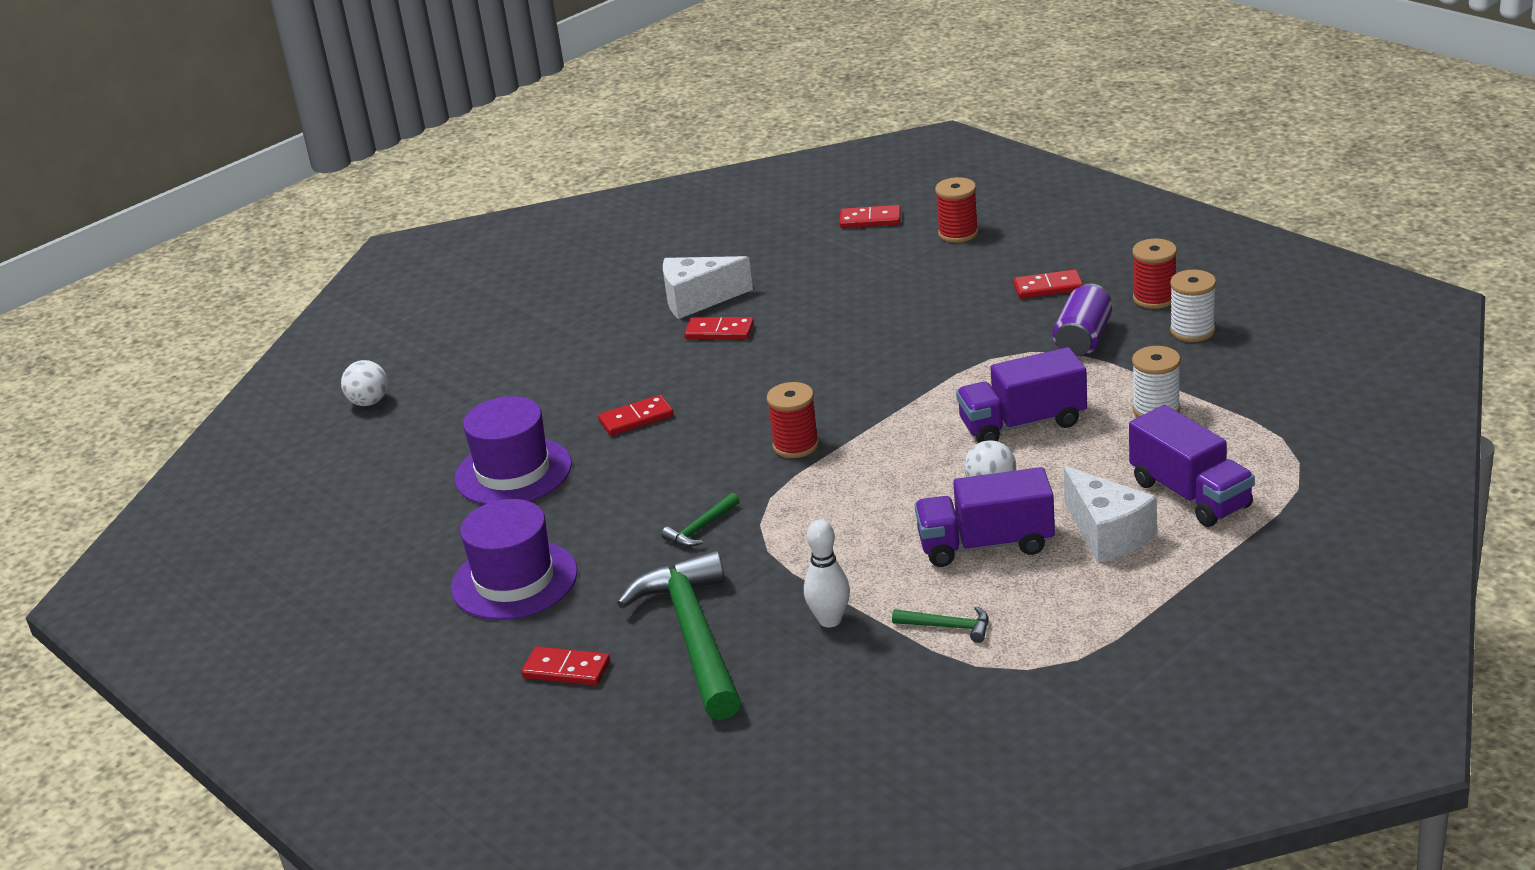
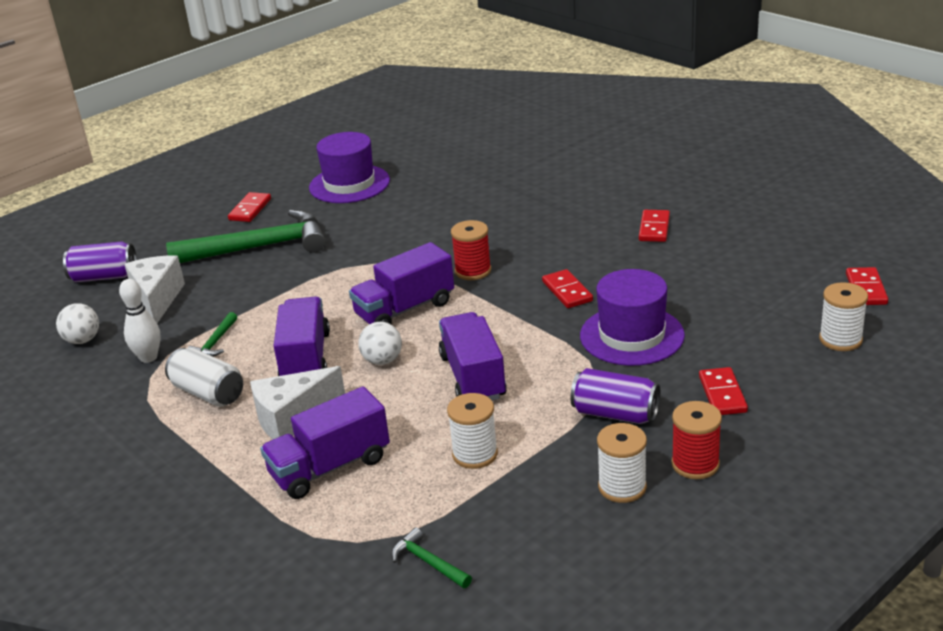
camera: 90 degrees right, 0 degrees up
(369, 402) = (575, 115): white ball -> white ball (82, 340)
(513, 472) = (473, 170): purple hat -> purple hat (631, 335)
(636, 419) = (529, 206): red domino -> red domino (567, 291)
(698, 300) = (709, 215): white cheese -> white cheese (157, 299)
(701, 528) = (379, 241): green hammer -> green hammer (428, 562)
(753, 786) = (104, 277): none -> purple can
(830, 620) = (249, 295): white bowling pin -> white bowling pin (148, 357)
(880, 485) = (405, 309): none -> purple truck
(958, 233) = (840, 339): red spool -> white spool
(1062, 609) = (208, 393): none -> white can

